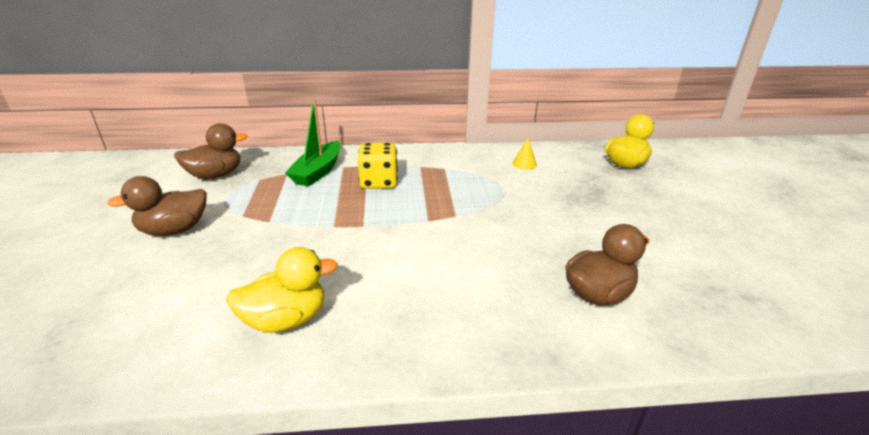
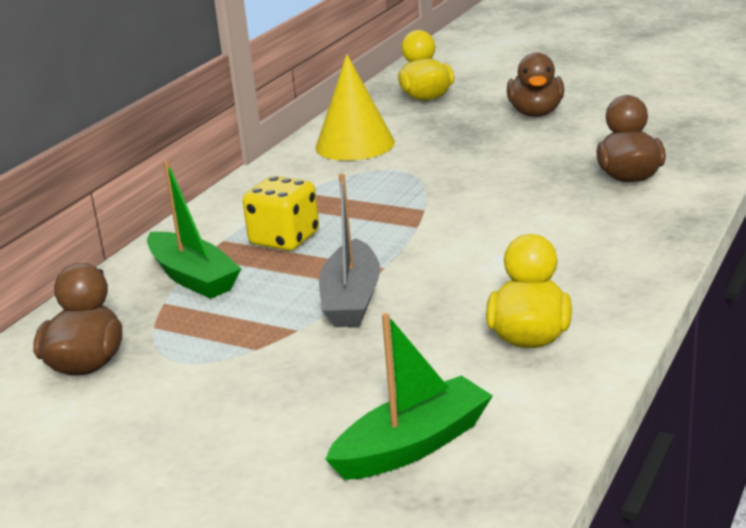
camera: 55 degrees left, 5 degrees down
(126, 310) = (413, 445): none -> green boat
(174, 230) = (235, 406): brown duck -> brown duck (536, 113)
(313, 227) = (351, 299): none -> grey boat
(524, 164) = (355, 145): yellow cone -> yellow cone, size x2.30

